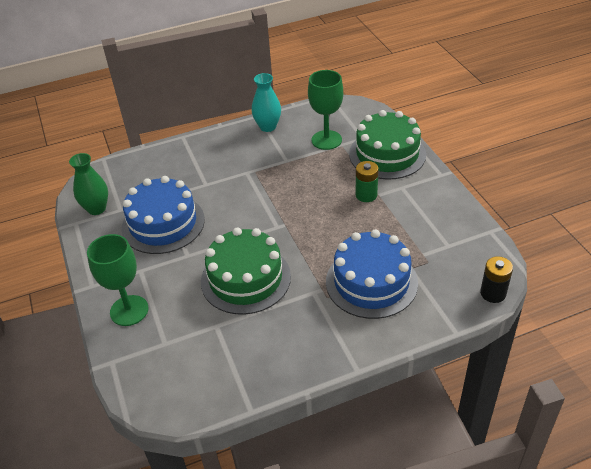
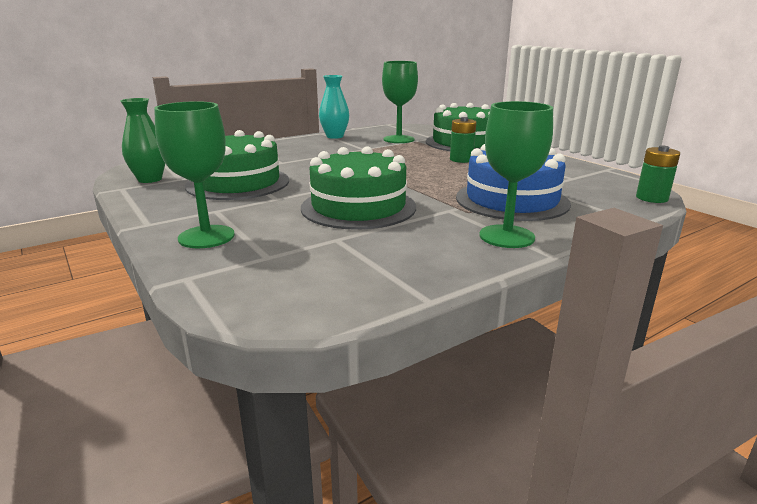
camera: 15 degrees left, 20 degrees down
(163, 223) = (238, 183): blue cake -> green cake
(338, 340) = (506, 236): none -> green goblet
(493, 293) = (652, 198): black battery -> green battery

